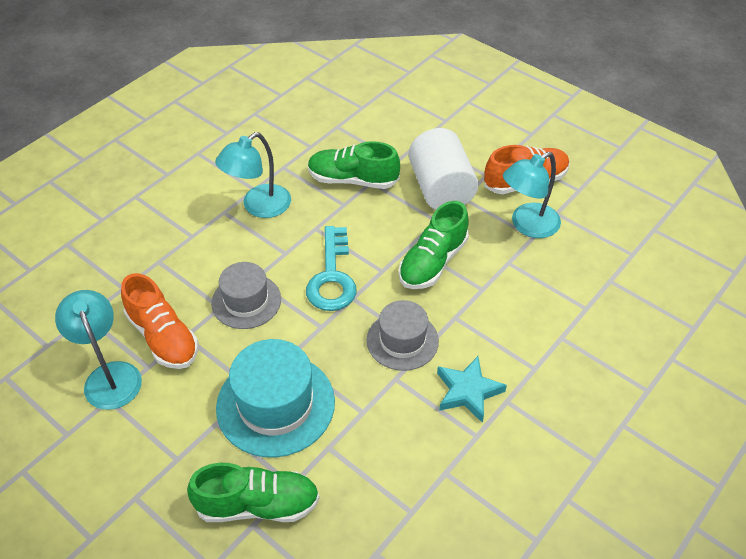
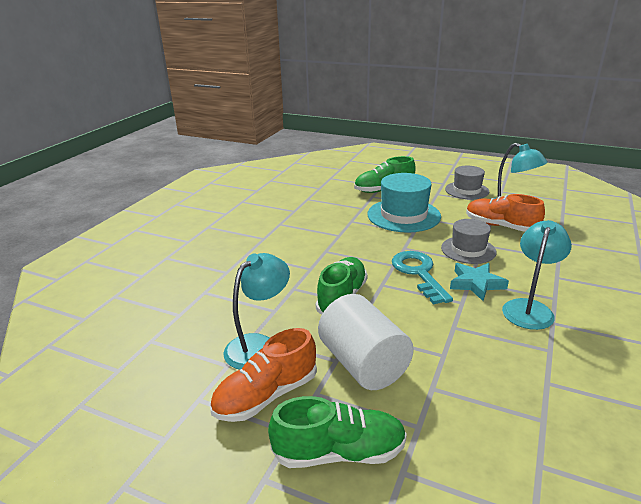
camera: 165 degrees right, 20 degrees down
(353, 180) = (464, 353): green shoe -> green shoe (339, 452)
(402, 340) = (343, 251): grey hat -> grey hat (467, 190)
(468, 391) = (289, 238): turquoise star -> turquoise star (476, 284)

